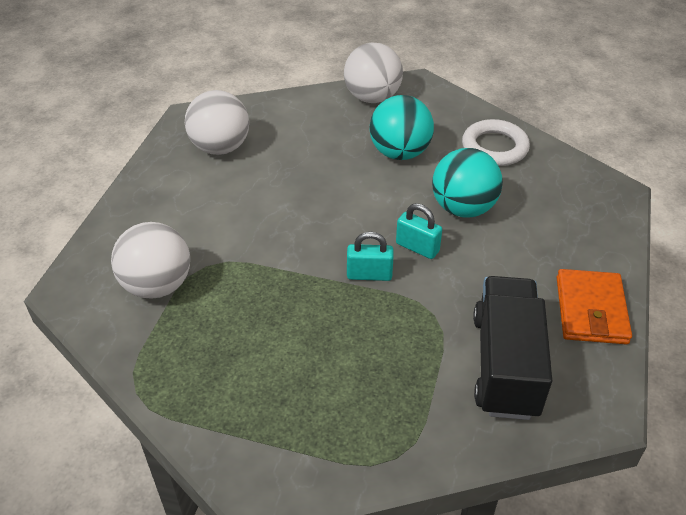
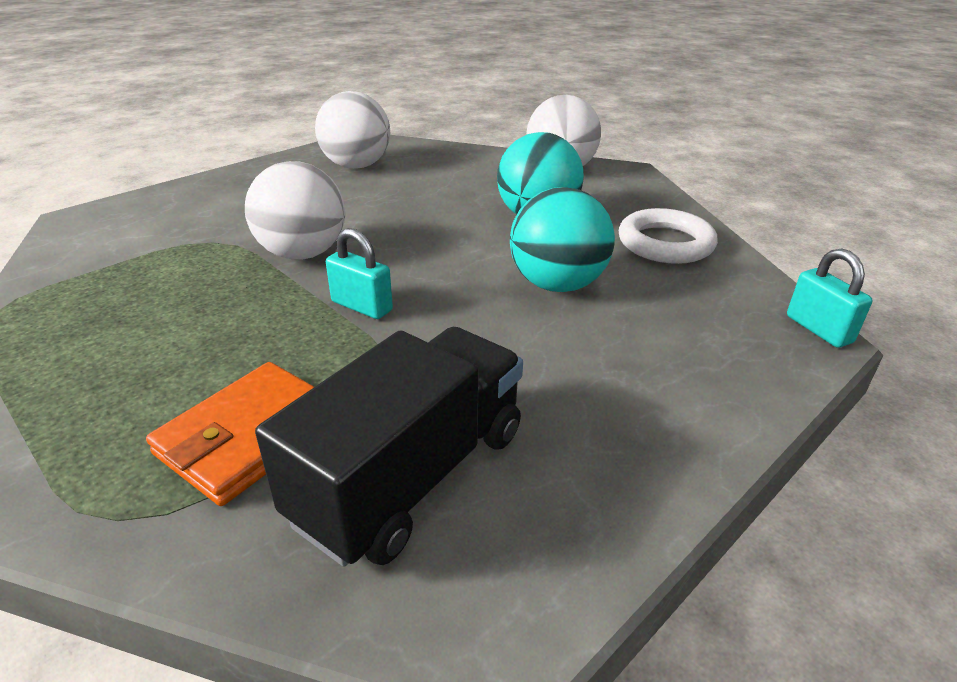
camera: 30 degrees right, 10 degrees down
(157, 285) = (148, 241): white ball -> white ball (303, 253)
(417, 247) = (452, 301): turquoise padlock -> turquoise padlock (818, 329)
(591, 310) = (627, 464): orange wallet -> orange wallet (250, 436)

